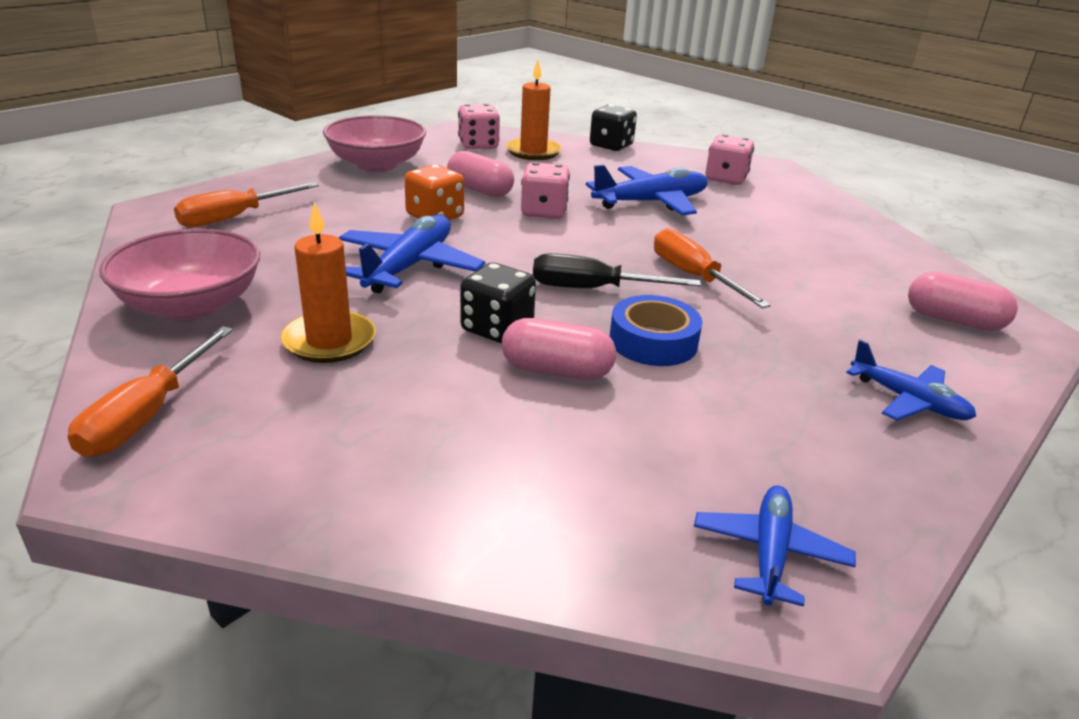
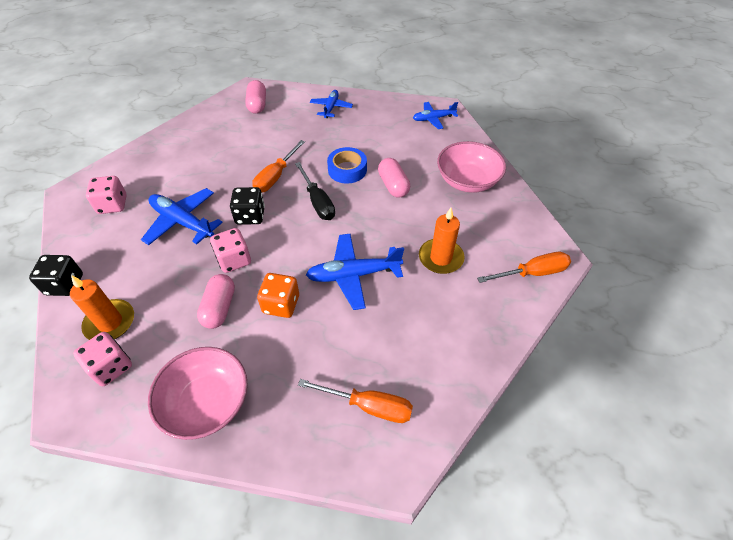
camera: 120 degrees left, 20 degrees up
(191, 305) = (467, 329): pink bowl -> pink bowl (467, 181)
(497, 328) = (380, 214): black dice -> black dice (250, 216)

